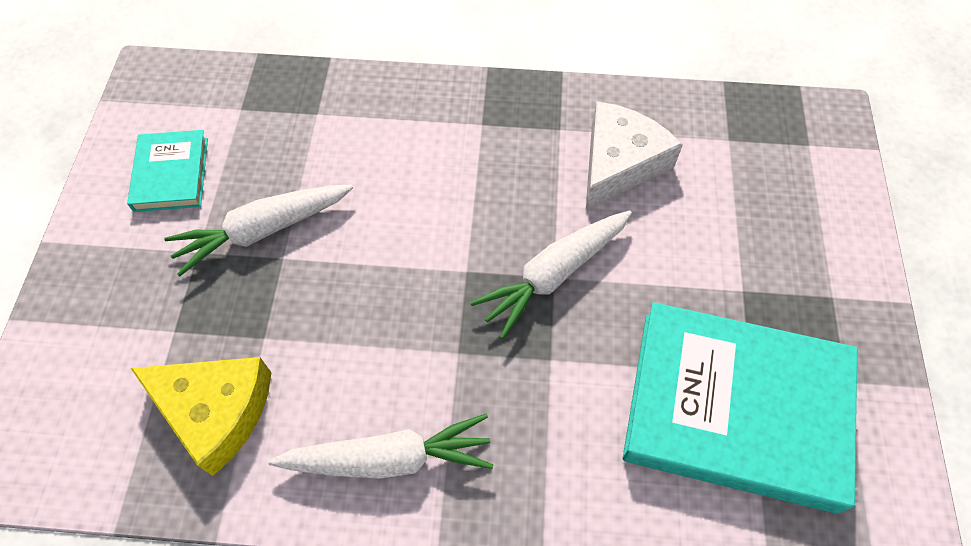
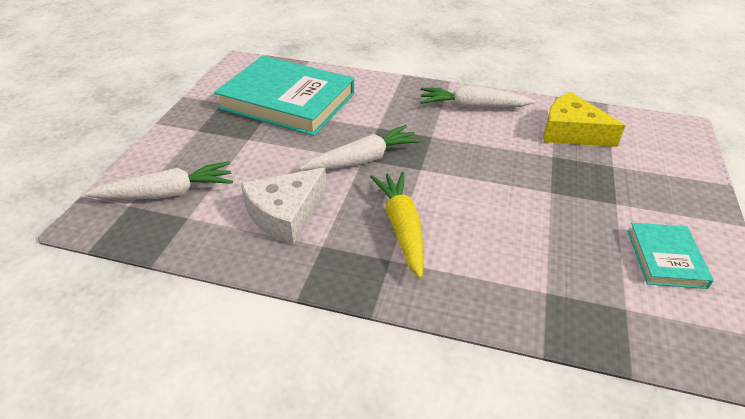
camera: 170 degrees left, 20 degrees down
(263, 231) = (570, 209): white carrot -> white carrot (167, 193)
(476, 166) = (401, 227): none -> yellow carrot

